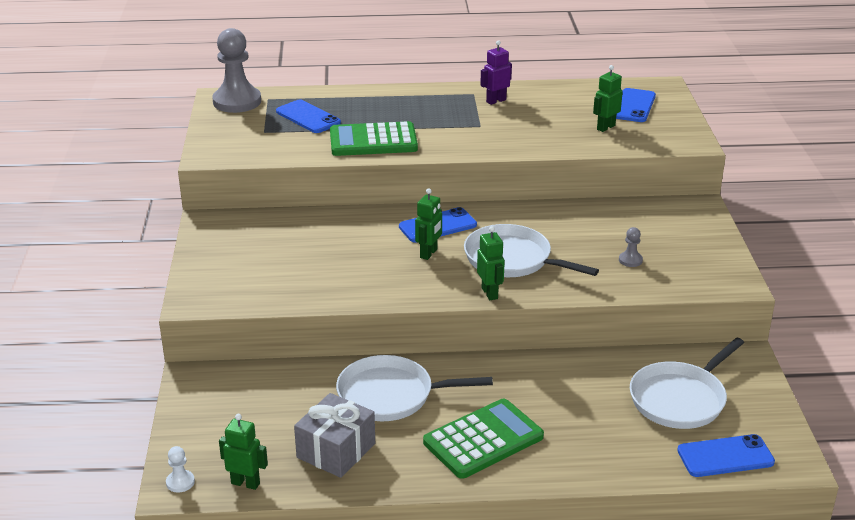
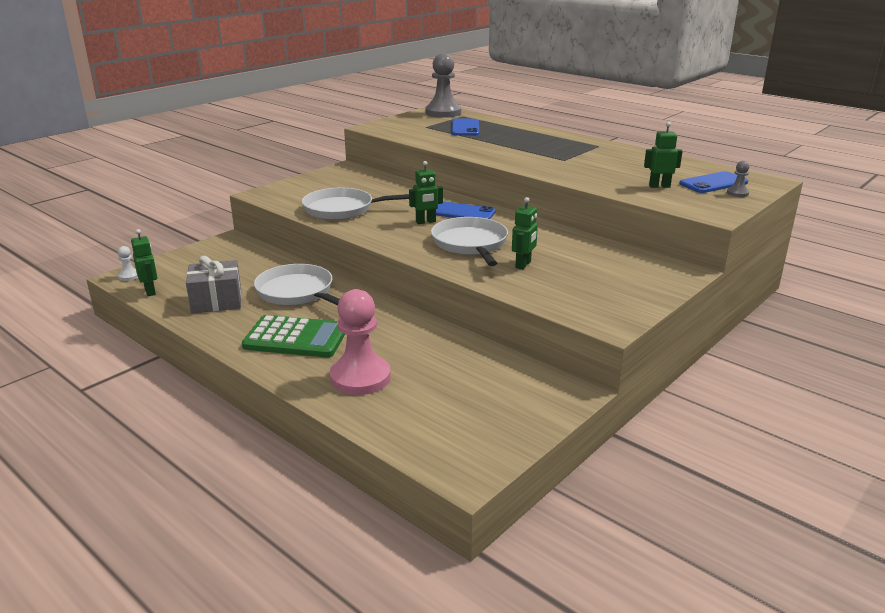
camera: 45 degrees right, 5 degrees down
(373, 141) = (477, 147): green calculator -> none
(490, 293) = (416, 253): green robot -> green robot (523, 265)
(496, 101) = (606, 153): purple robot -> none
(599, 440) = (360, 377): none -> pink pawn
(630, 260) = (553, 277): grey pawn -> grey pawn (737, 193)
(680, 399) = (465, 388): white pan -> white pan (342, 209)
(725, 456) = (423, 438): blue phone -> none

